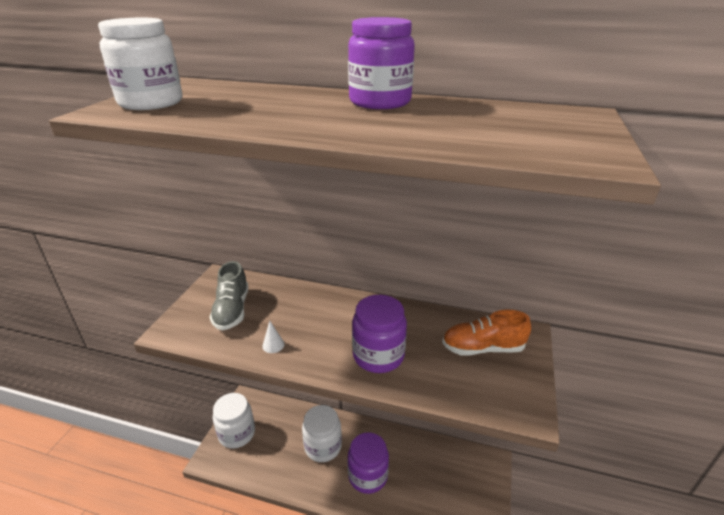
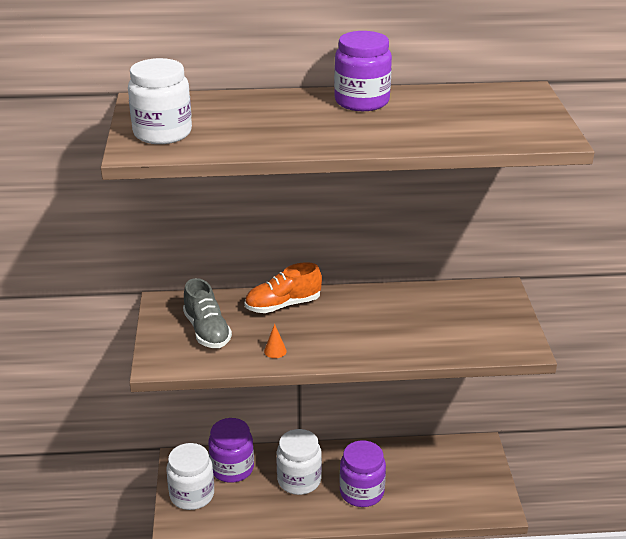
camera: 20 degrees left, 0 degrees up
(273, 345) = (275, 351): white cone -> orange cone
(378, 356) = (380, 337): purple jar -> purple jar (232, 468)
(483, 348) = (469, 310): orange shoe -> orange shoe (283, 305)

